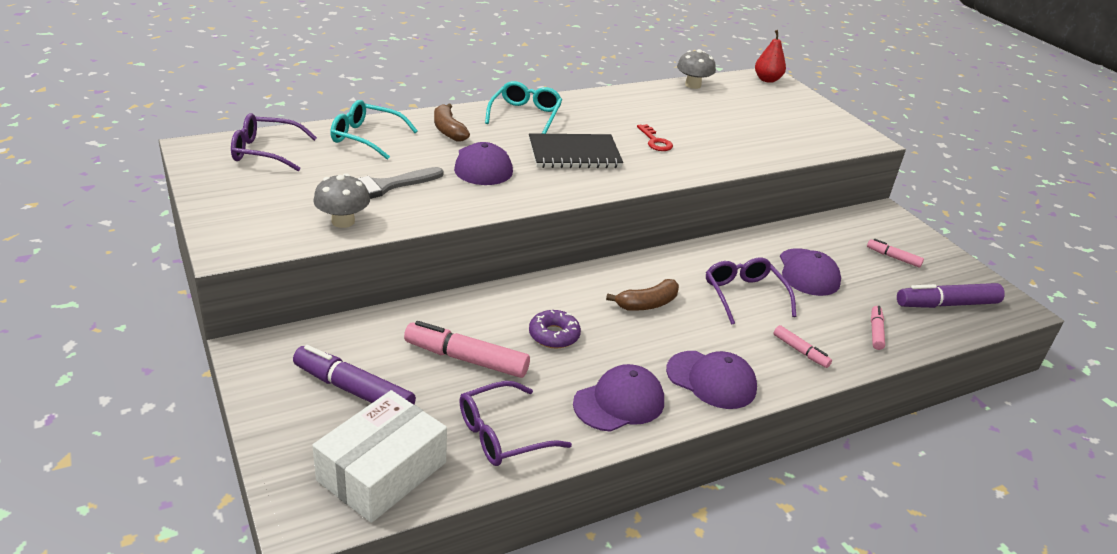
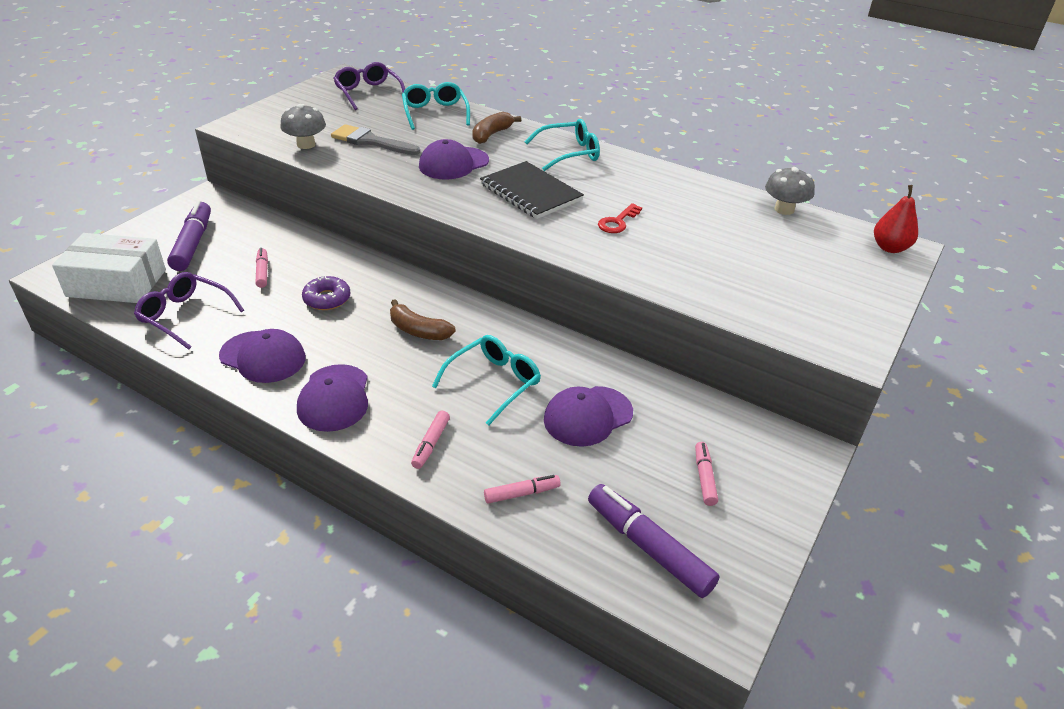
camera: 60 degrees right, 5 degrees up
(466, 359) = (262, 272): pink marker -> pink marker, size x0.53
(743, 294) = (494, 382): purple glasses -> turquoise glasses

